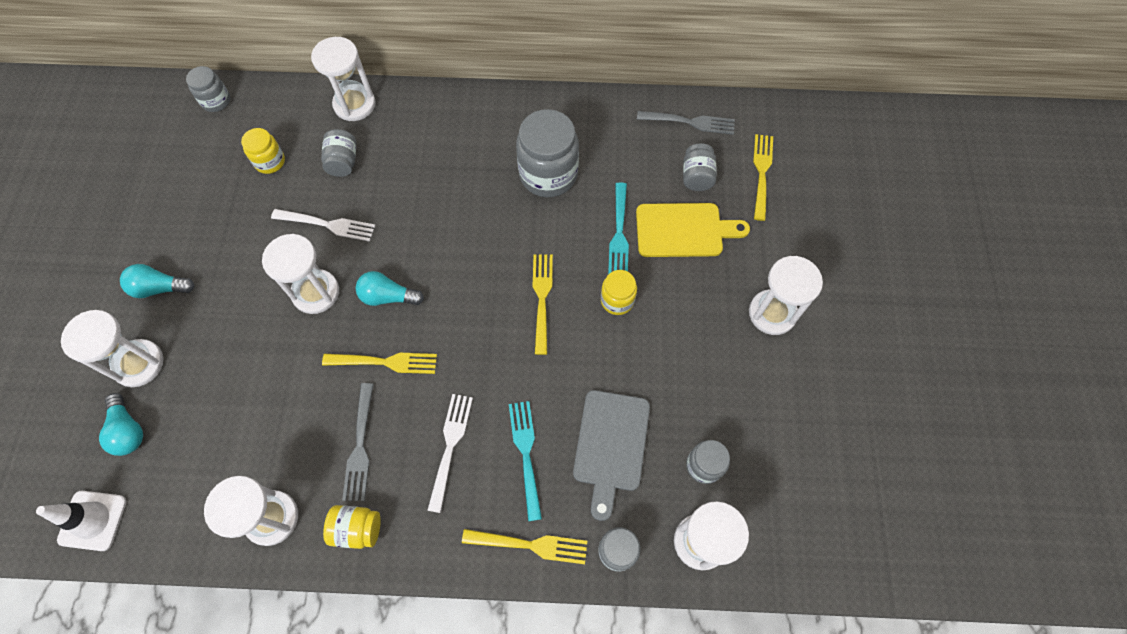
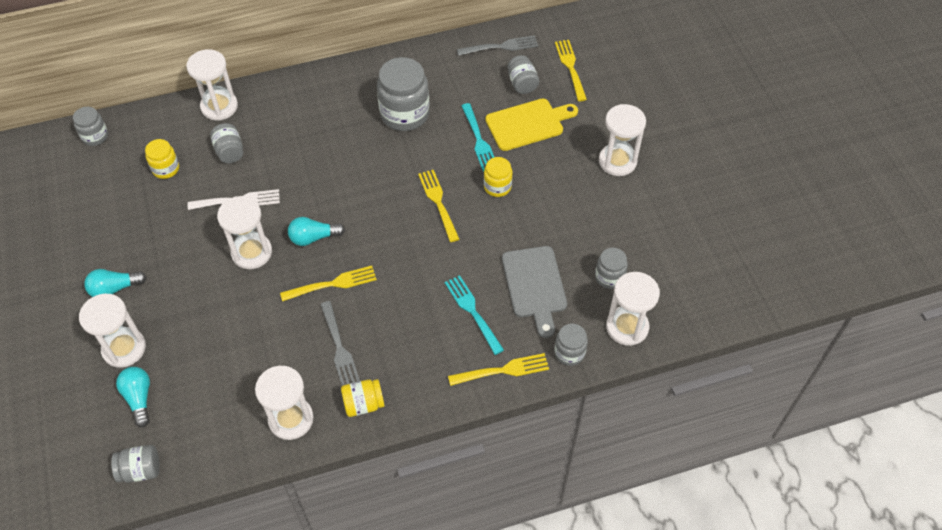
camera: 20 degrees left, 10 degrees down
(93, 520) = (140, 470): white traffic cone -> grey jar
(128, 430) = (139, 398): turquoise light bulb -> turquoise light bulb turned 150 degrees counterclockwise
(450, 447) = (412, 326): white fork -> none

